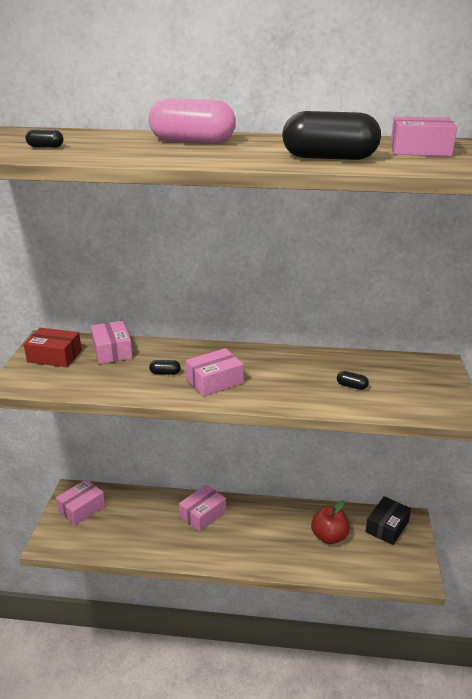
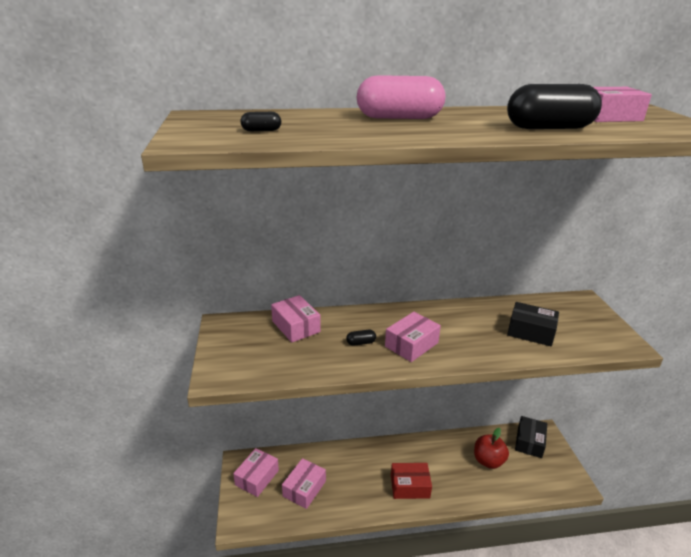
camera: 15 degrees left, 0 degrees up
(54, 356) = (242, 340): red box -> red box (410, 486)
(202, 514) = (372, 461): pink box -> pink box (304, 488)
(351, 386) = (531, 332): black capsule -> black box

